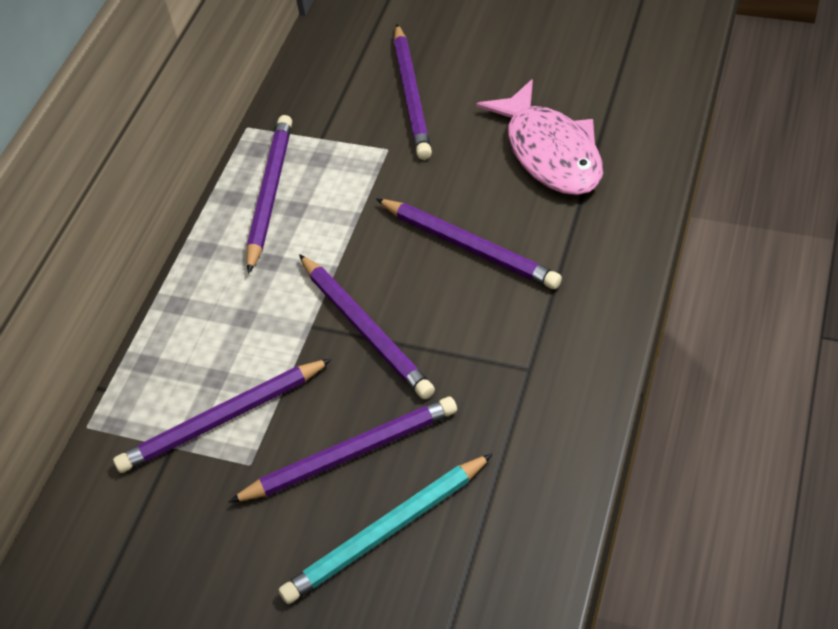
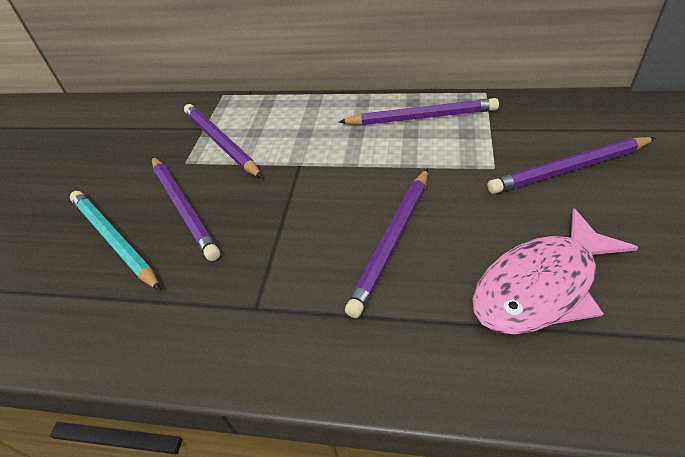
camera: 80 degrees right, 5 degrees down
(365, 330) = (295, 193): purple pencil -> none

